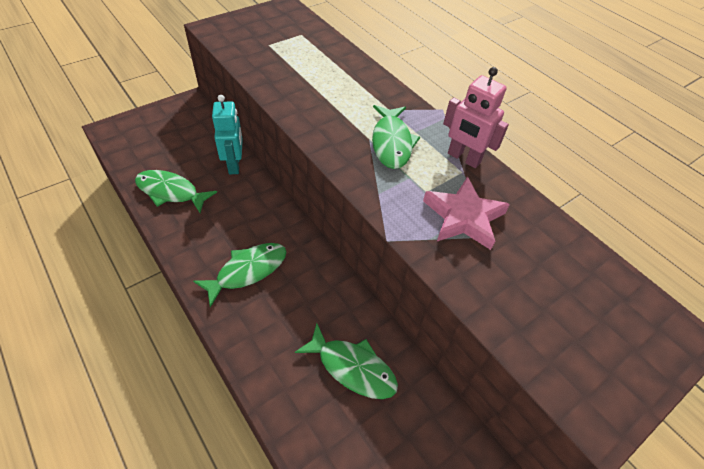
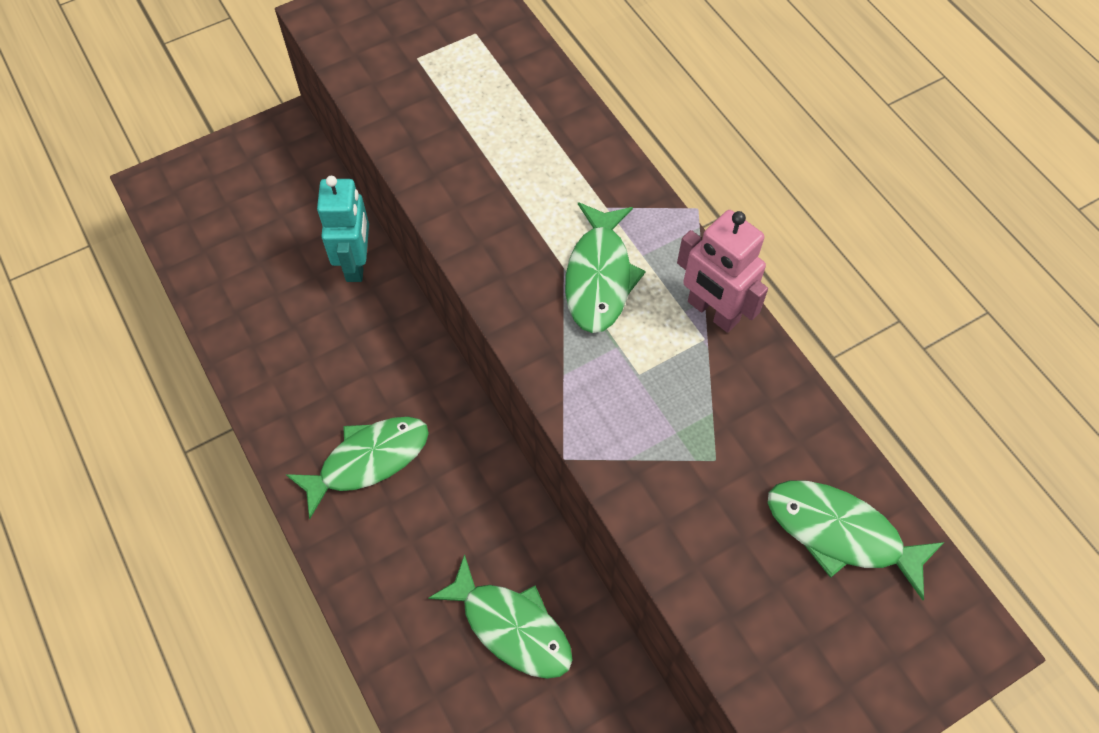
camera: 10 degrees right, 10 degrees up
(171, 192) = (253, 312): green fish -> green fish (841, 534)
(463, 217) = (689, 424): pink star -> none

